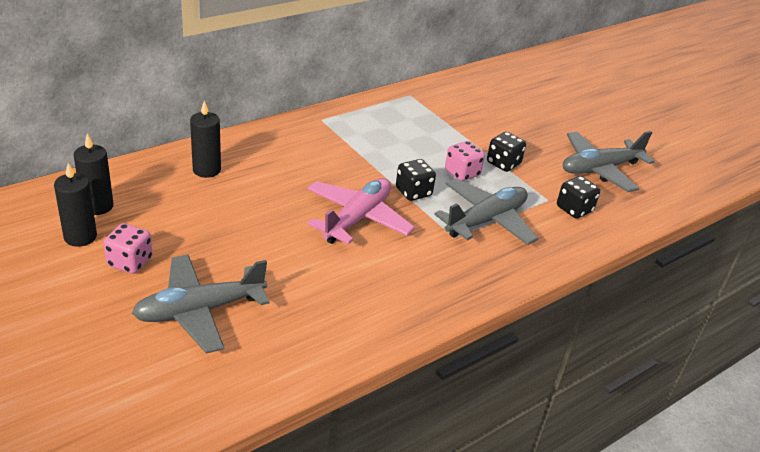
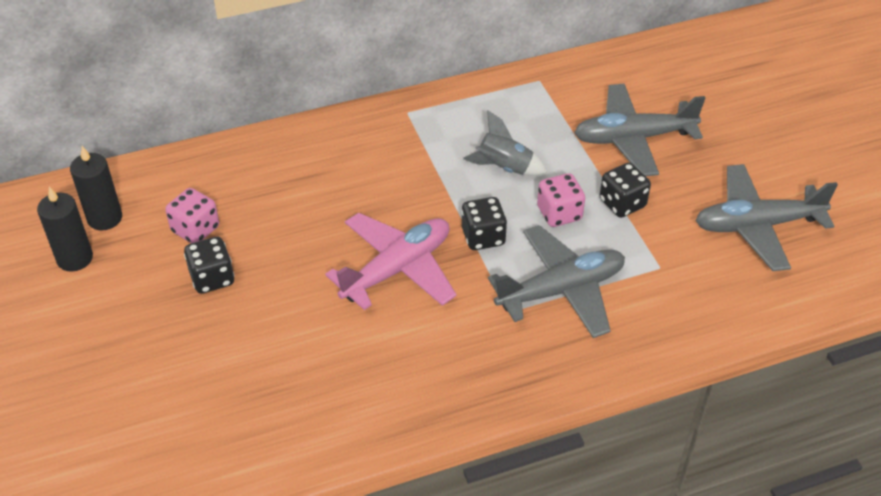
camera: 20 degrees right, 10 degrees up
(130, 262) = (117, 299): pink dice -> pink dice (195, 229)
(199, 311) = (172, 374): grey plane -> grey plane (633, 138)
(207, 170) = (241, 178): black candle -> none
(409, 148) = (504, 168): none -> grey rocket
(574, 209) = (690, 286): black dice -> black dice (212, 278)

